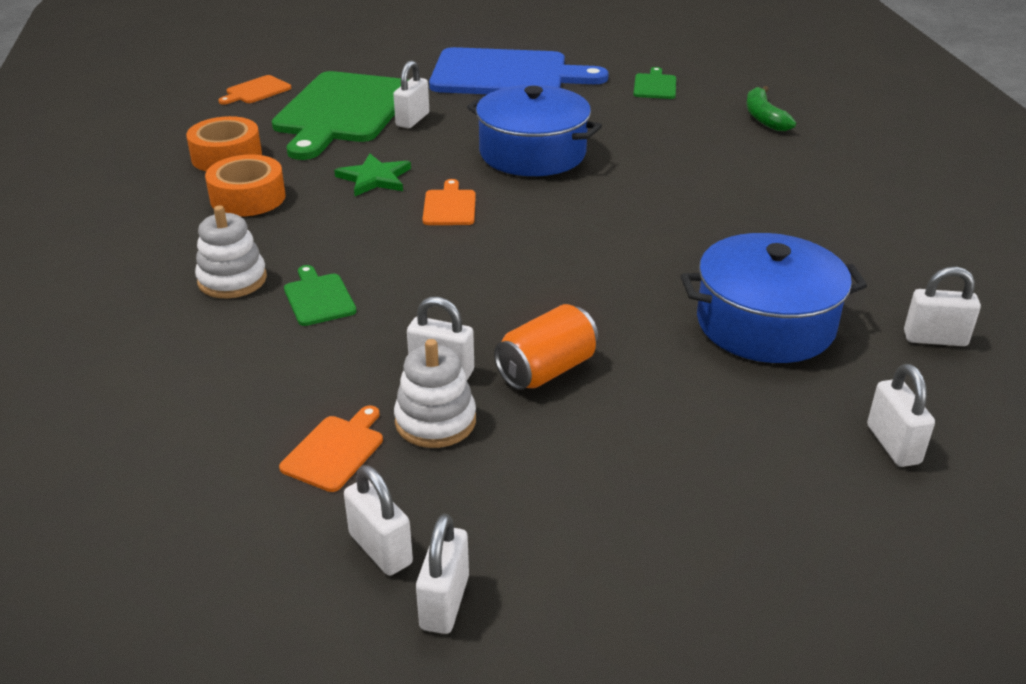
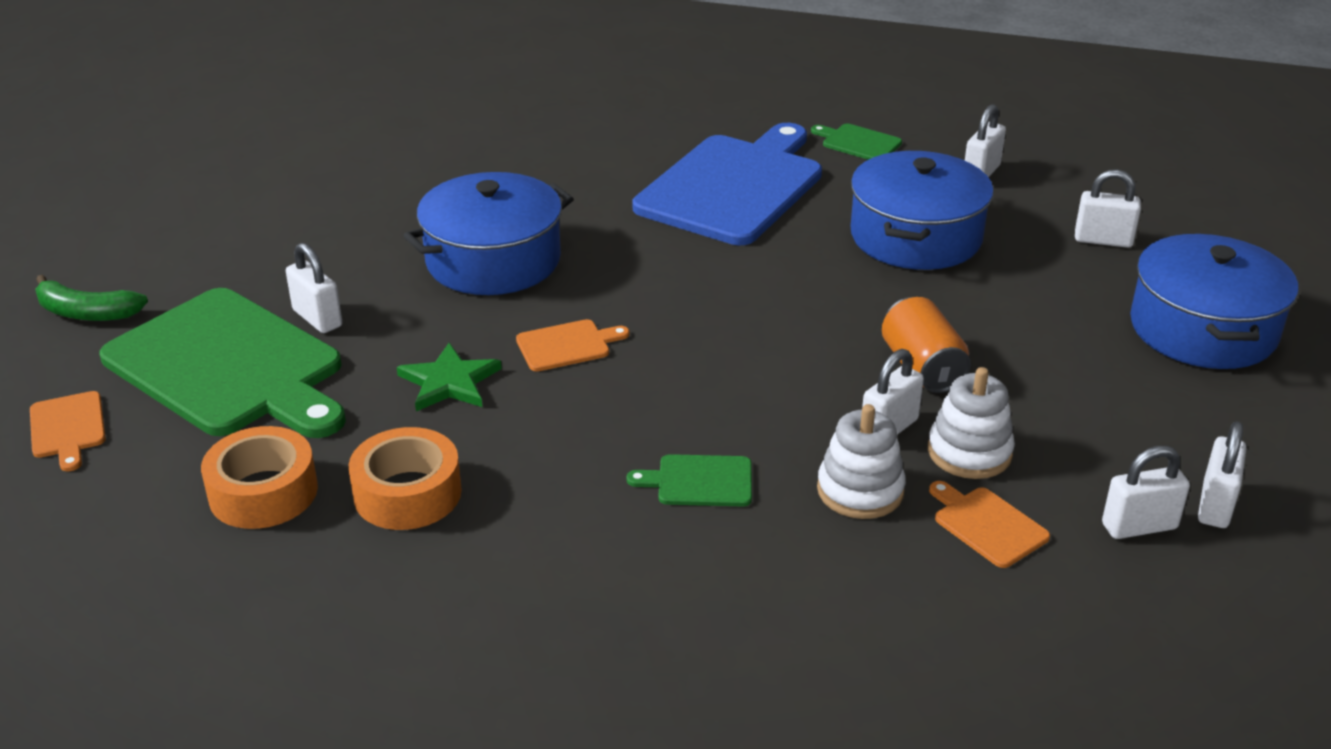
camera: 65 degrees left, 0 degrees up
(232, 280) = (612, 541): white stacking toy -> white stacking toy (860, 490)
(444, 602) = (1215, 505): white padlock -> white padlock turned 75 degrees clockwise
(449, 206) = (567, 345): orange cutting board -> orange cutting board turned 135 degrees clockwise
(506, 75) = (265, 221): blue cutting board -> blue cutting board (734, 186)
(655, 85) = (409, 142): green cutting board -> green cutting board (858, 143)
(764, 117) = (549, 111): green banana -> green banana (87, 312)
(780, 551) = (1203, 329): none -> blue pot

